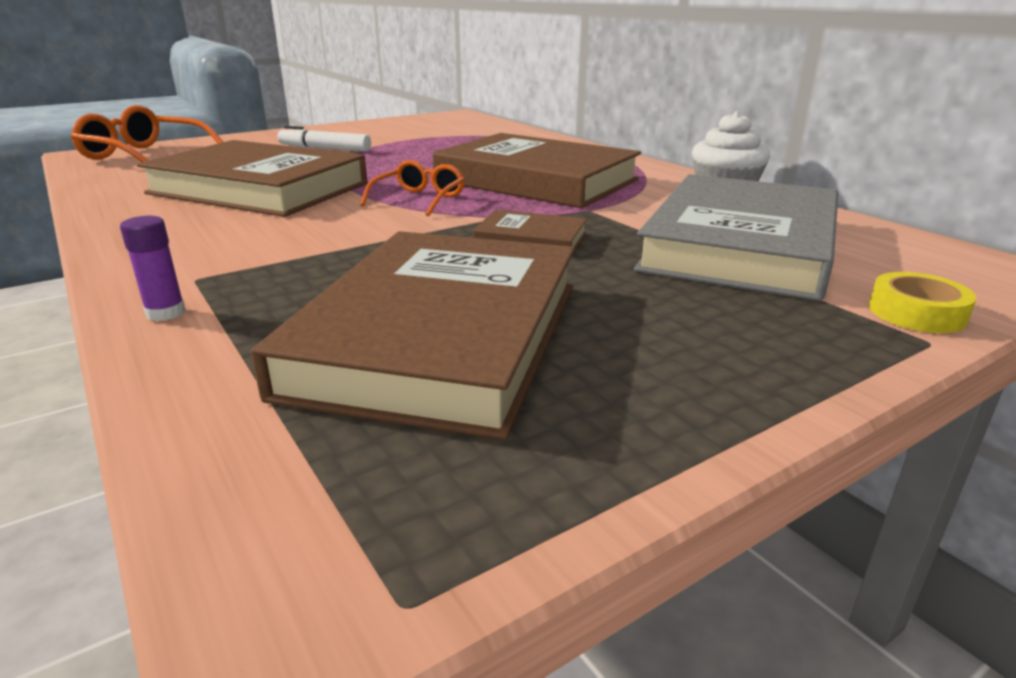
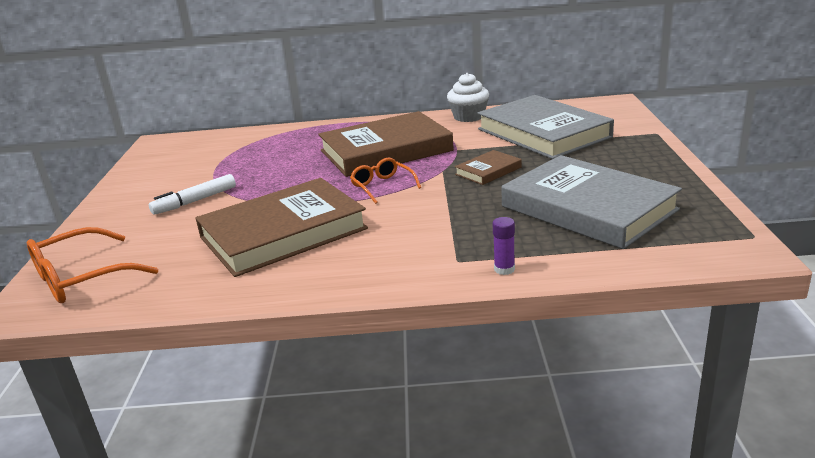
camera: 55 degrees left, 0 degrees up
(440, 336) = (587, 208): brown book -> grey book
(916, 313) = (634, 127): yellow tape -> none

